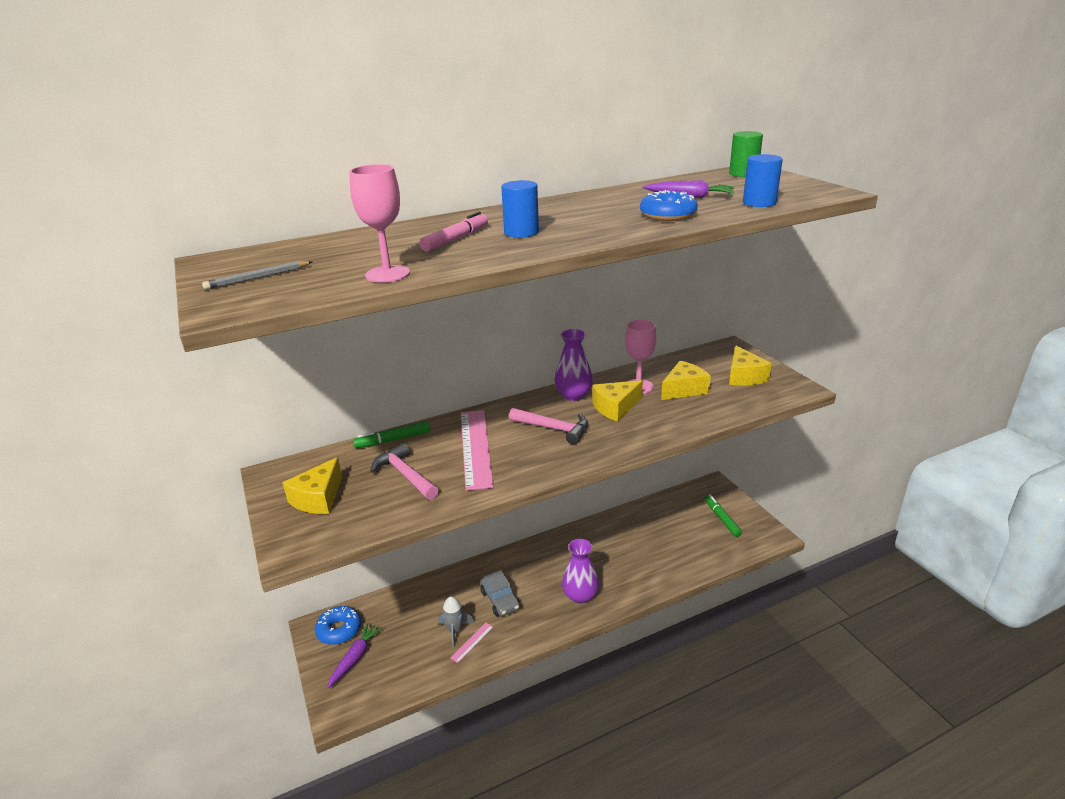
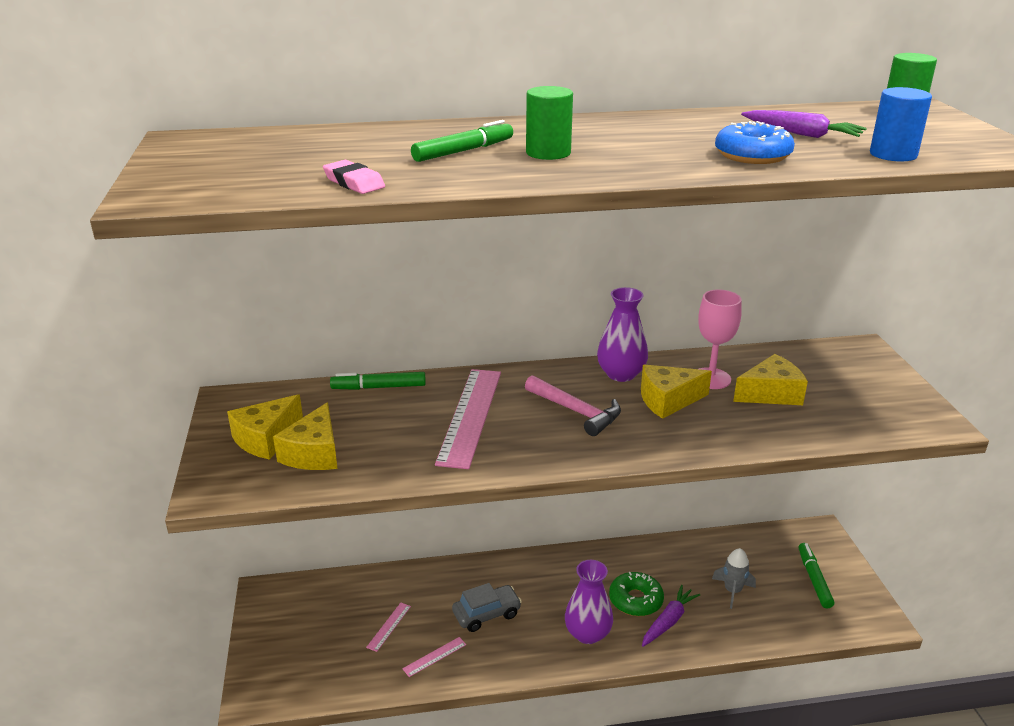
camera: 15 degrees right, 0 degrees up
(258, 278) = (213, 166): grey pencil -> none
(339, 630) = (289, 602): blue donut -> none
(355, 657) = (296, 639): purple carrot -> purple carrot (668, 621)
(387, 274) = (354, 182): pink goblet -> pink eraser
(405, 475) = (374, 432): pink hammer -> none
(427, 628) = (389, 626): none -> pink ruler
(455, 630) = (420, 637): grey rocket -> grey rocket (732, 591)
(456, 239) = (463, 151): pink marker -> green marker
(500, 600) = (486, 614): grey car -> grey car turned 105 degrees counterclockwise
(521, 232) = (548, 153): blue cylinder -> green cylinder
(606, 563) = (635, 600): none -> green donut
(744, 376) = (864, 392): yellow cheese -> yellow cheese (314, 453)

